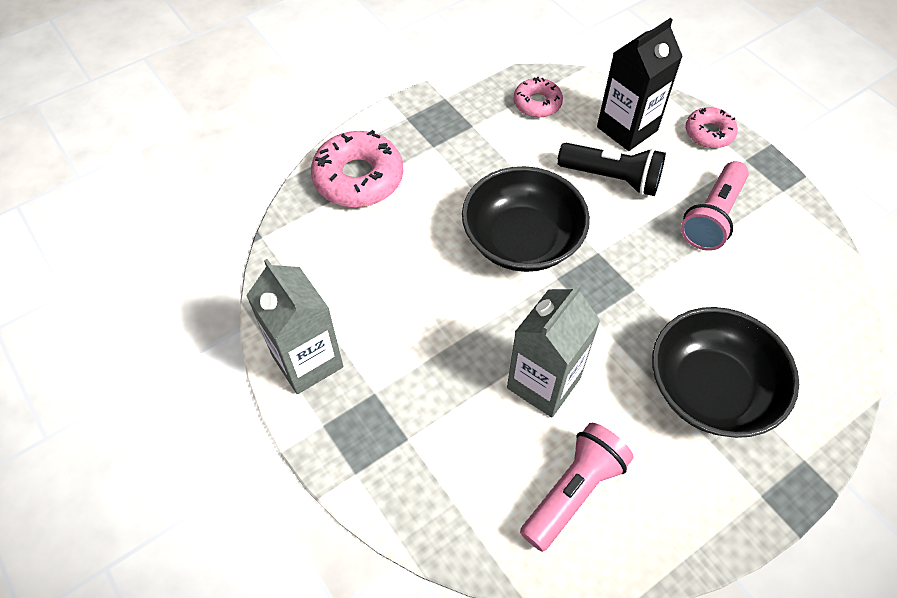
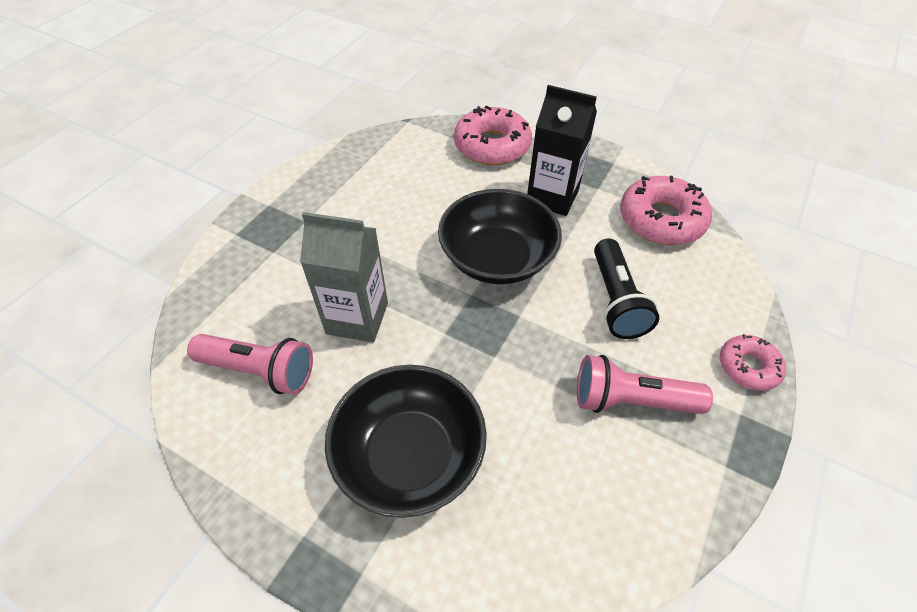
camera: 65 degrees right, 5 degrees down
(307, 361) = (316, 179): grey carton -> none
(537, 103) = (661, 220): pink donut -> pink donut, size x1.74
(627, 129) = (690, 294): black carton -> black carton (552, 197)

